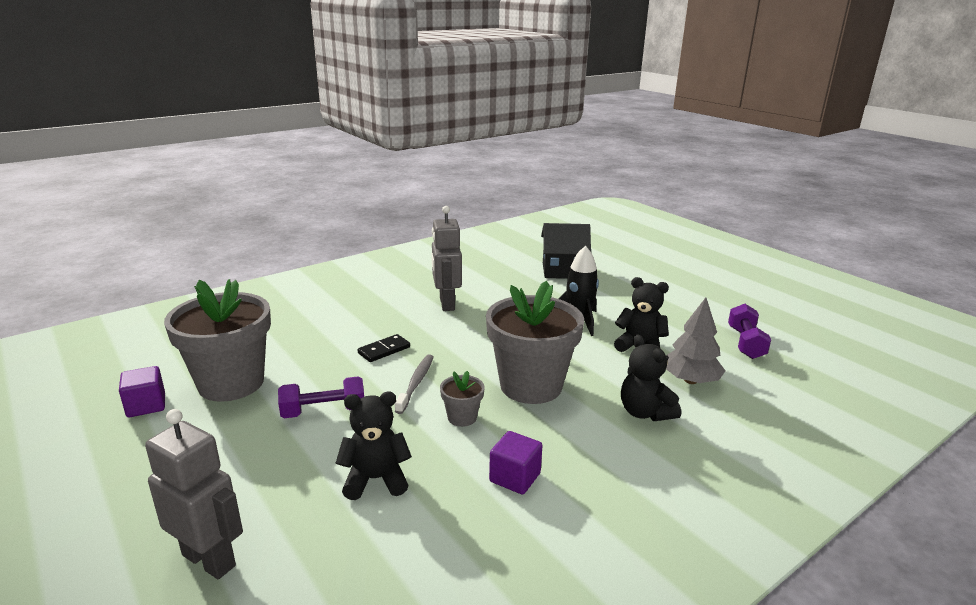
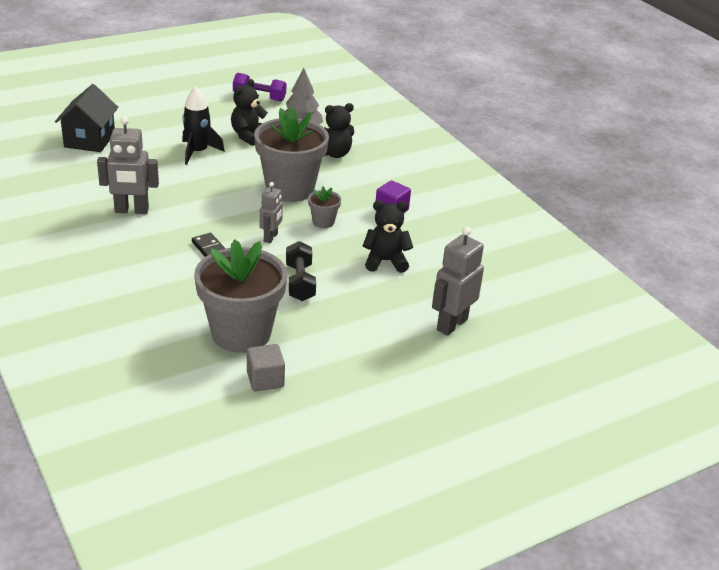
camera: 85 degrees left, 10 degrees up
(146, 405) = (265, 380): purple cube -> grey cube
(324, 411) = (300, 282): purple dumbbell -> black dumbbell
(375, 479) = (385, 261): black teddy bear -> black teddy bear turned 90 degrees clockwise
(416, 383) = (271, 237): grey toothbrush -> grey robot

